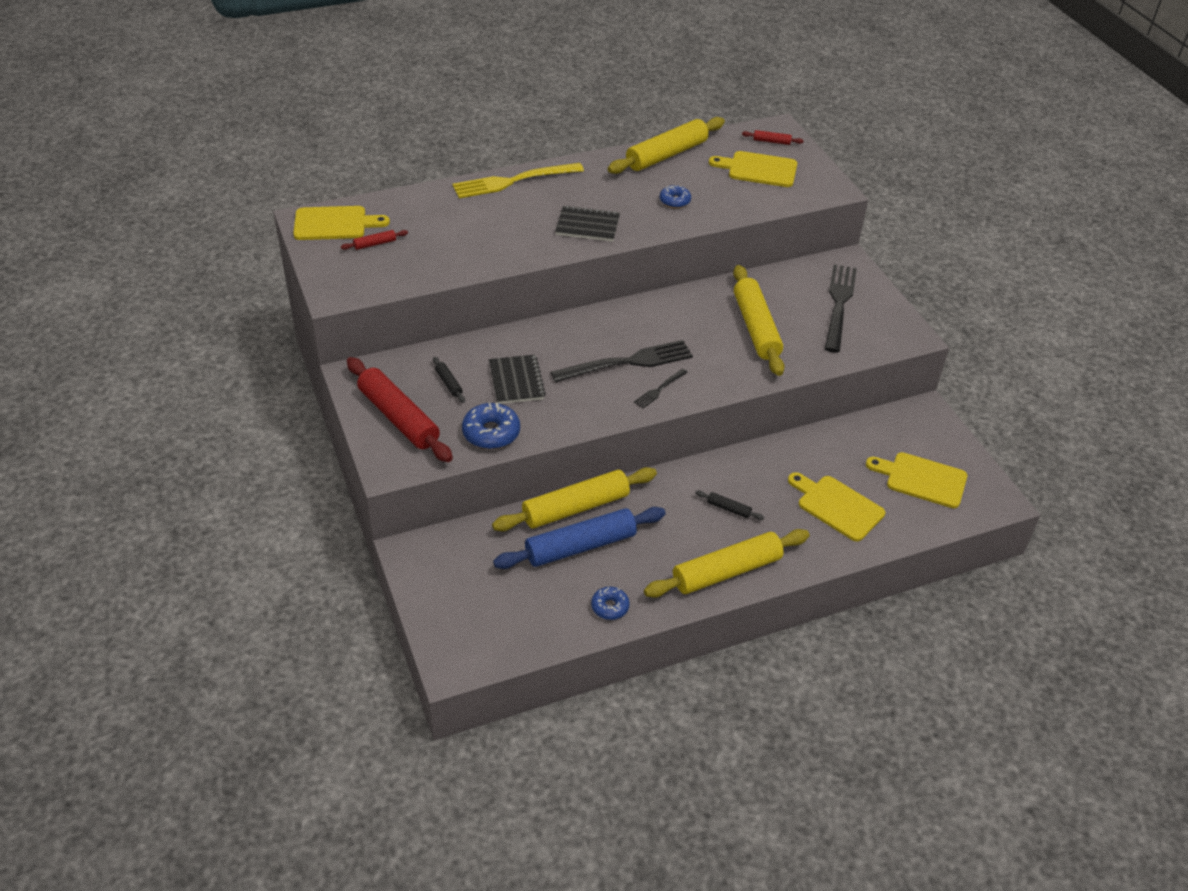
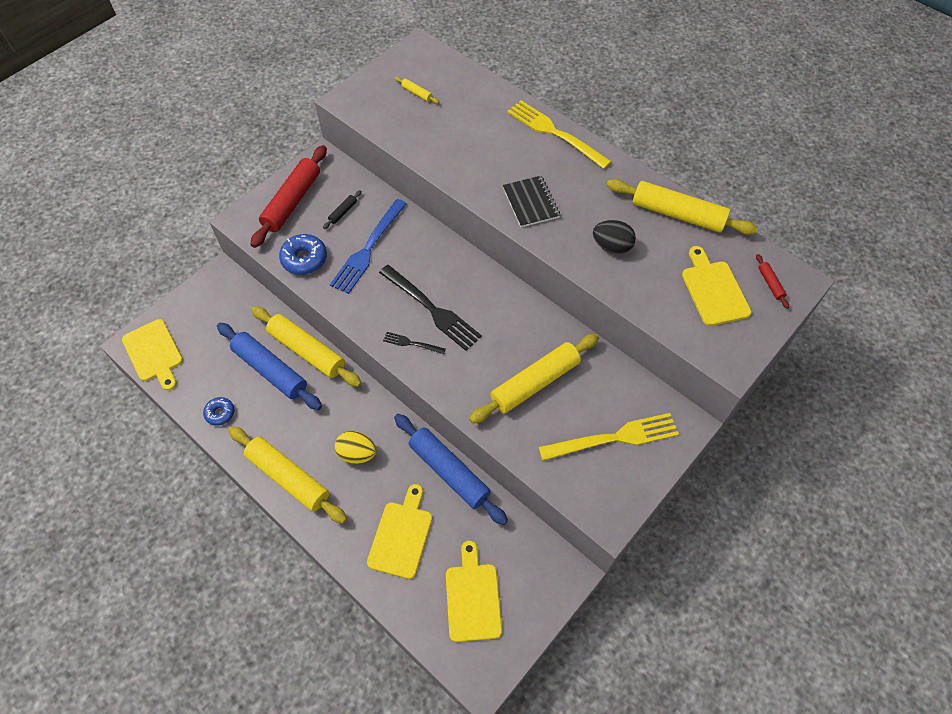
camera: 65 degrees right, 15 degrees up
(334, 224) = (425, 63): yellow cutting board -> yellow cutting board (154, 353)
(375, 244) = (417, 93): red rolling pin -> yellow rolling pin
(516, 381) = (368, 249): black notebook -> blue fork
(674, 201) = (611, 246): blue donut -> black egg
(728, 509) = (357, 453): black rolling pin -> yellow egg
(786, 449) = (449, 471): none -> blue rolling pin
(839, 304) = (614, 437): black fork -> yellow fork

